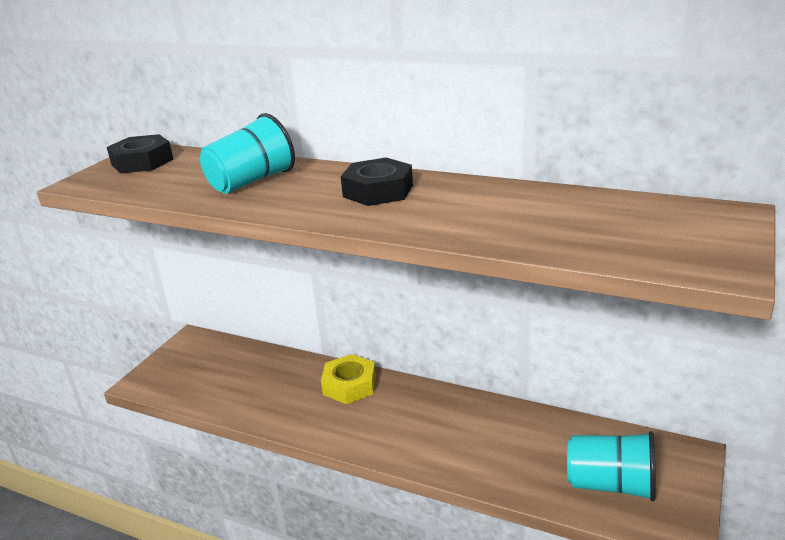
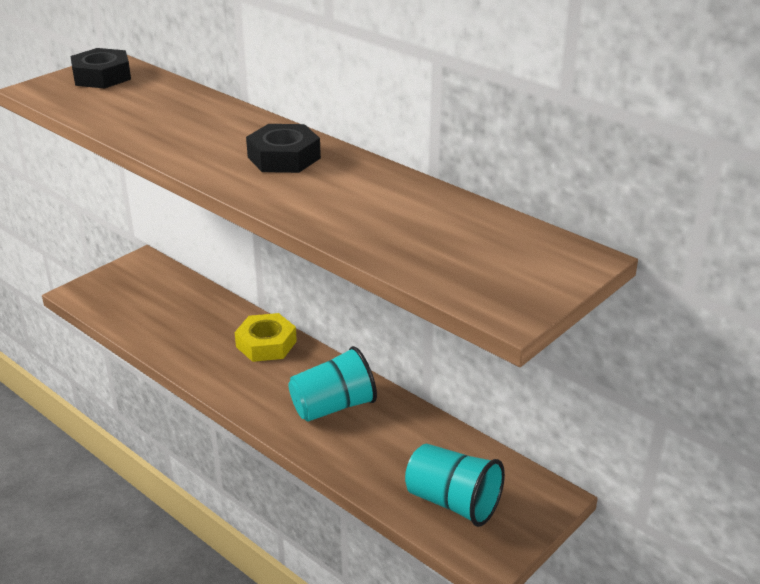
camera: 15 degrees right, 5 degrees up
(251, 182) = (181, 121): turquoise cup -> turquoise cup (333, 406)

